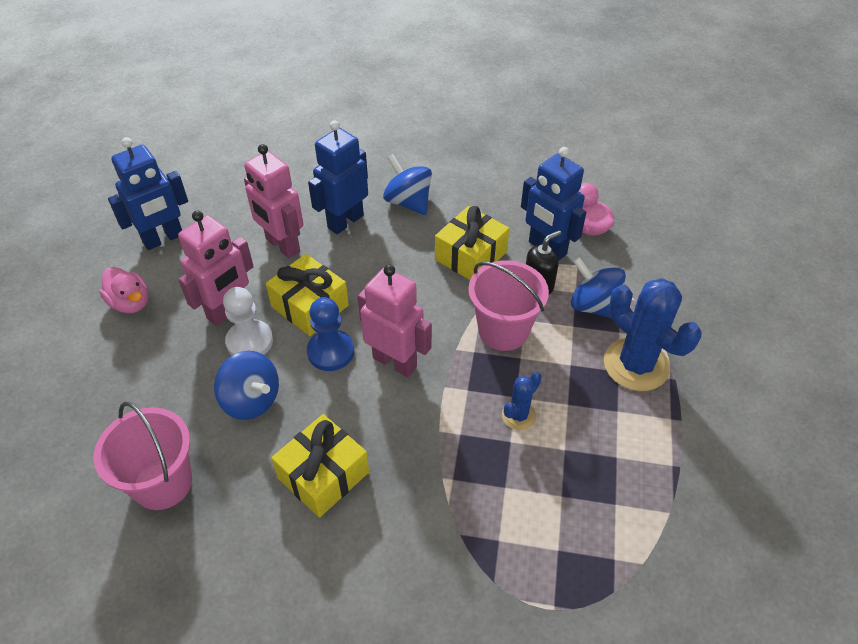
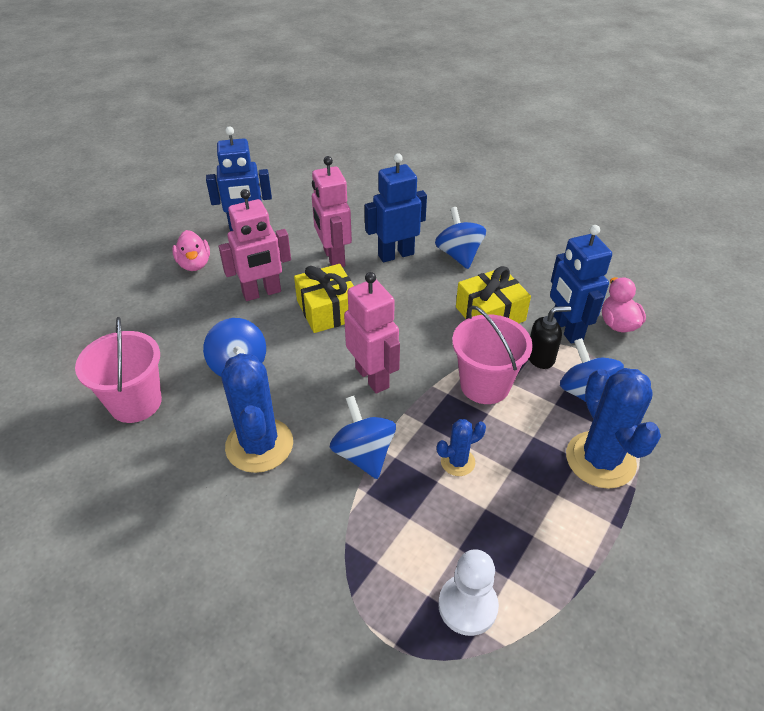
camera: 25 degrees right, 5 degrees down
(249, 341) = (264, 321): white pawn -> white pawn (467, 606)
(323, 475) = (259, 445): yellow gift -> blue cactus
(330, 352) = (323, 351): blue pawn -> none
(430, 442) = (364, 454): none -> blue spinning top

